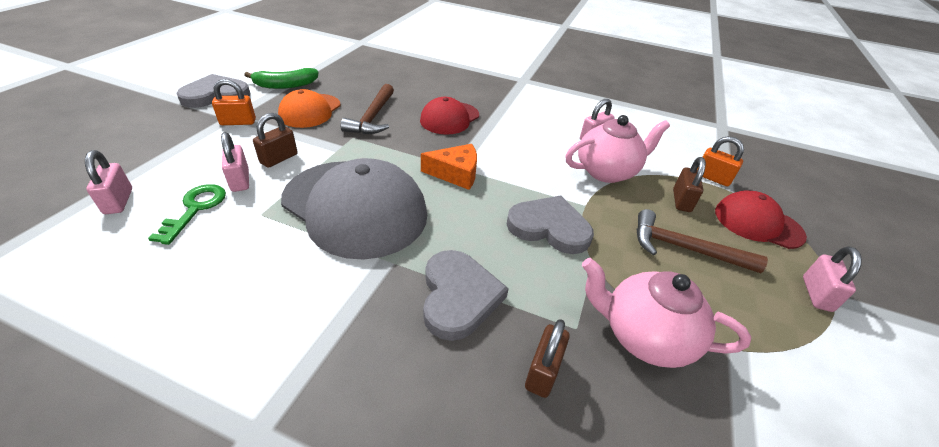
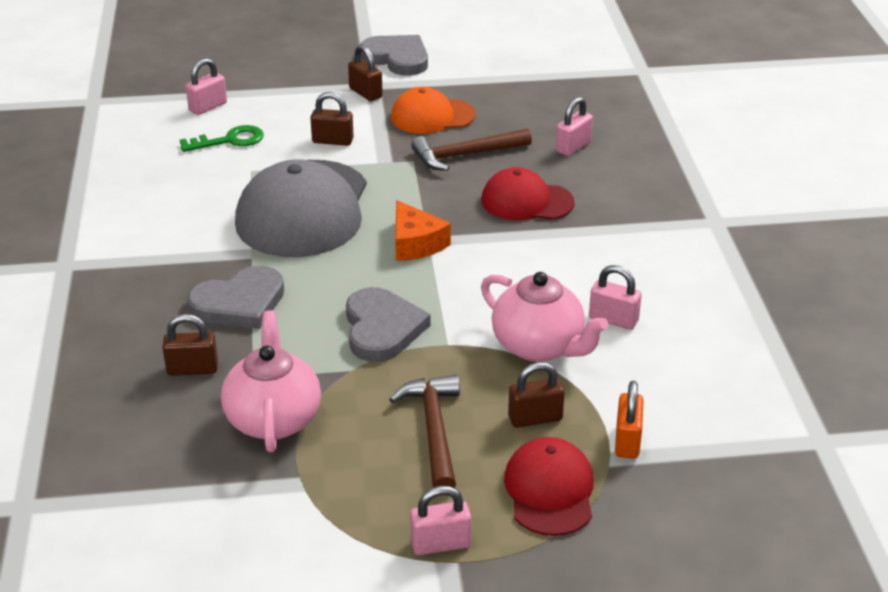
camera: 65 degrees right, 5 degrees down
(238, 122) = (365, 93): orange padlock -> brown padlock
(240, 180) = (283, 139): pink padlock -> pink padlock (573, 147)
(285, 85) = (465, 80): green banana -> none

